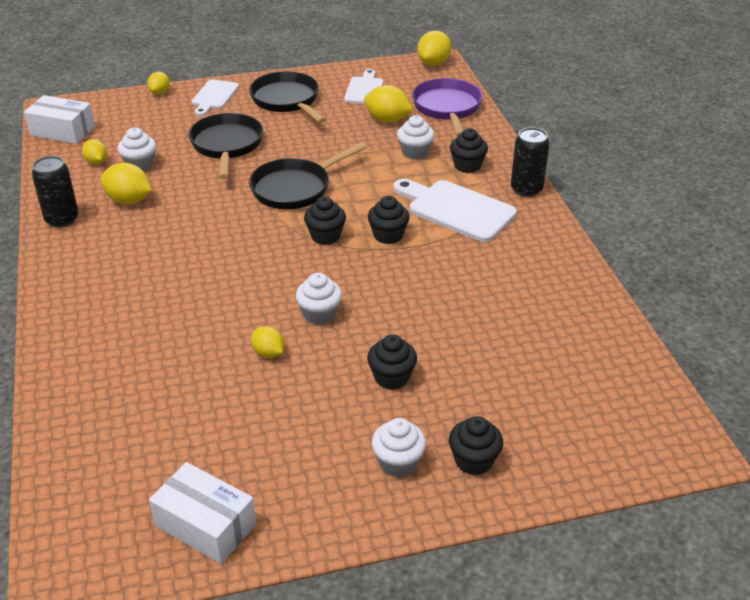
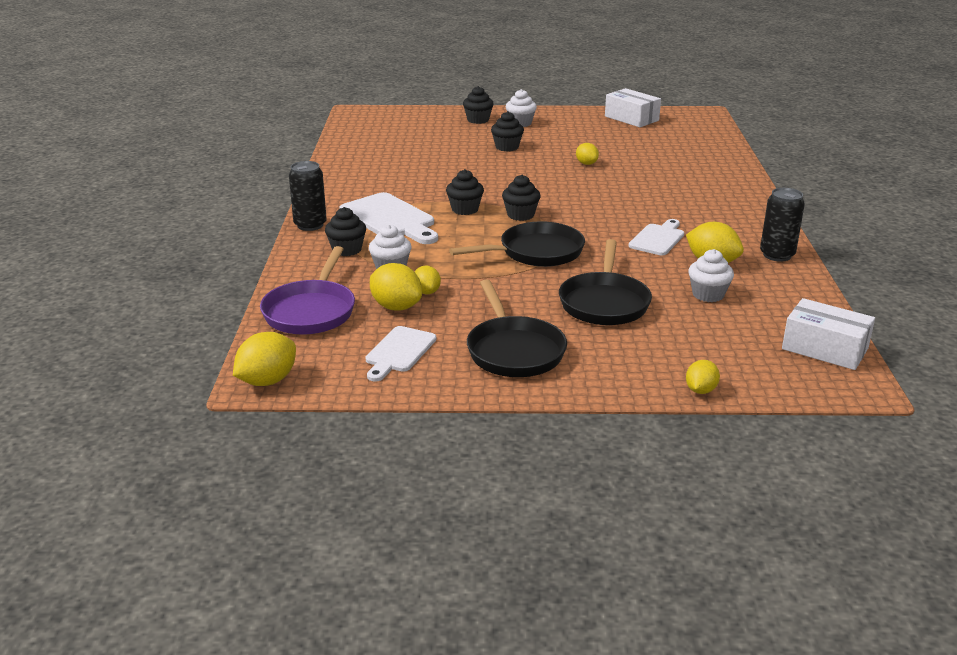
camera: 165 degrees left, 10 degrees down
(96, 161) = (762, 305): yellow lemon -> yellow lemon (426, 292)
(214, 96) = (617, 371): white cutting board -> white cutting board (658, 239)
(319, 314) = (544, 175): white cupcake -> none

